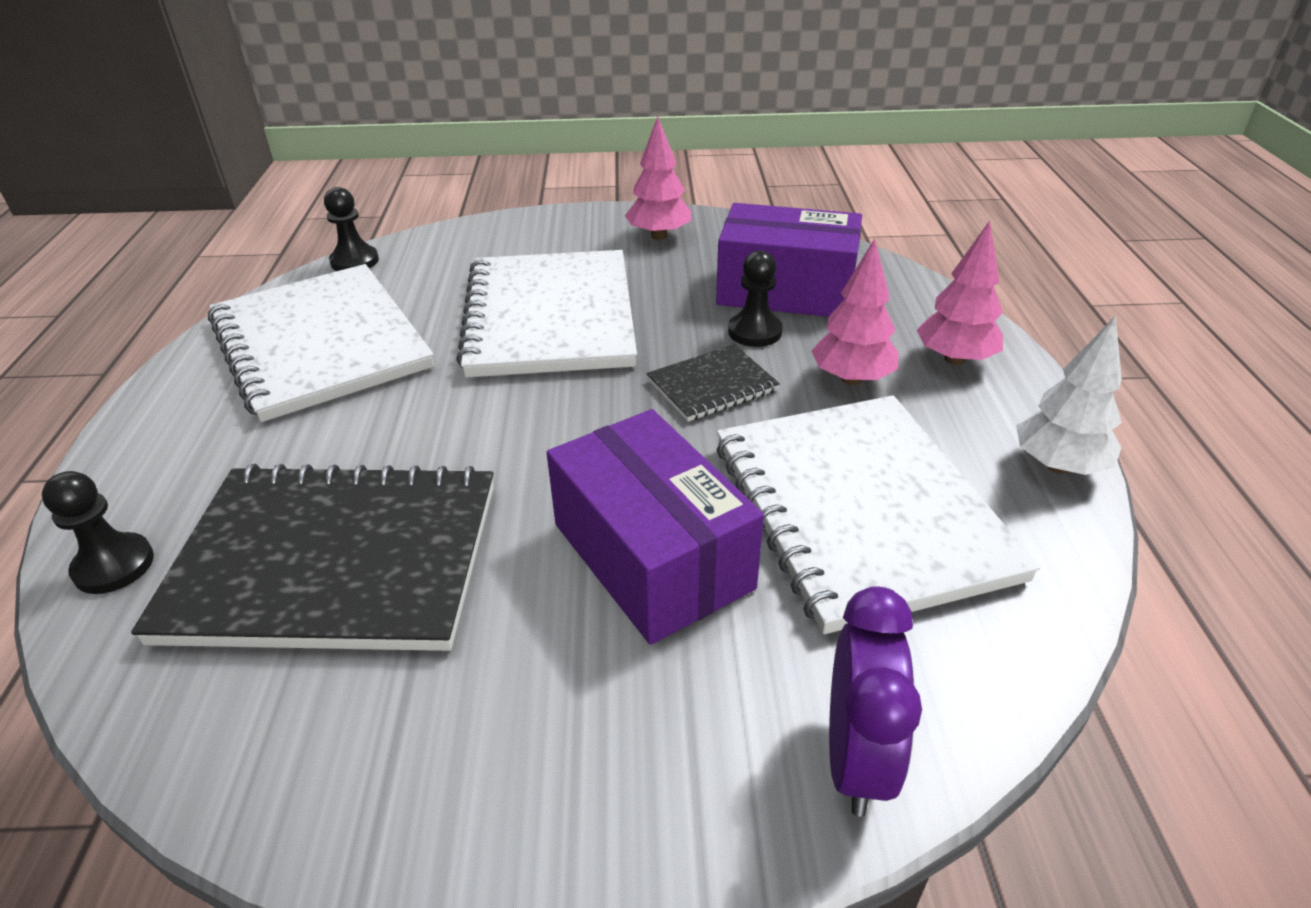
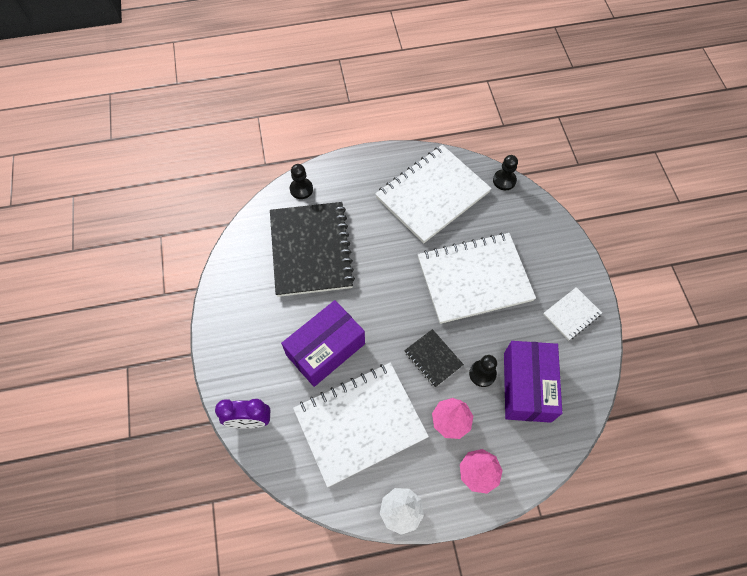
camera: 80 degrees right, 25 degrees up
(659, 236) = (571, 314): pink tree -> white notebook

